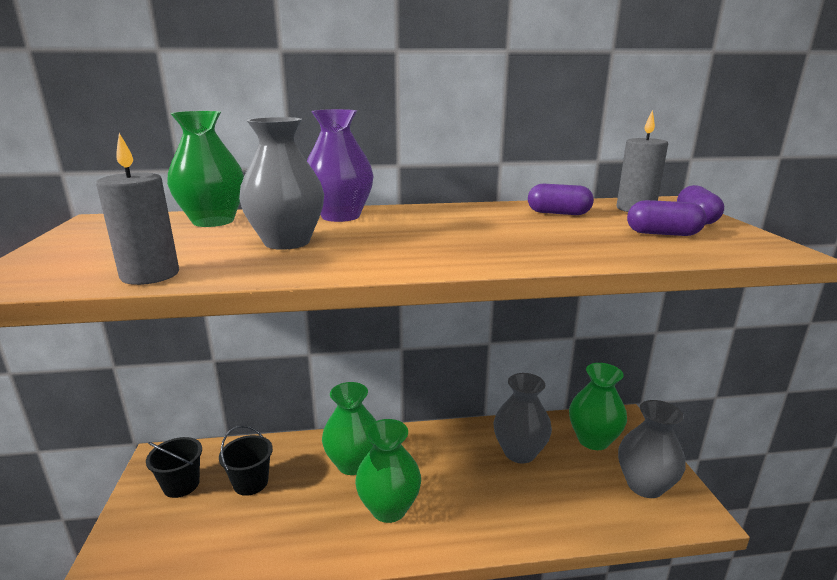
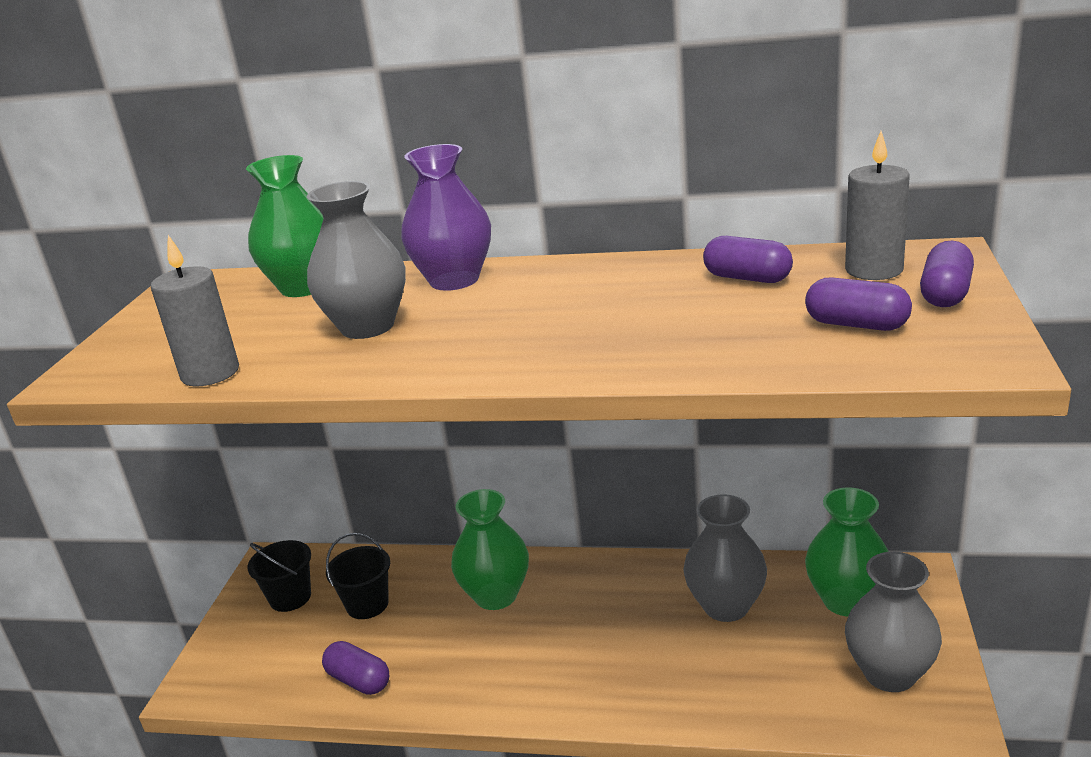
camera: 20 degrees right, 5 degrees up
(259, 548) = (358, 680): none -> purple capsule
(389, 508) = (521, 656): green vase -> none

